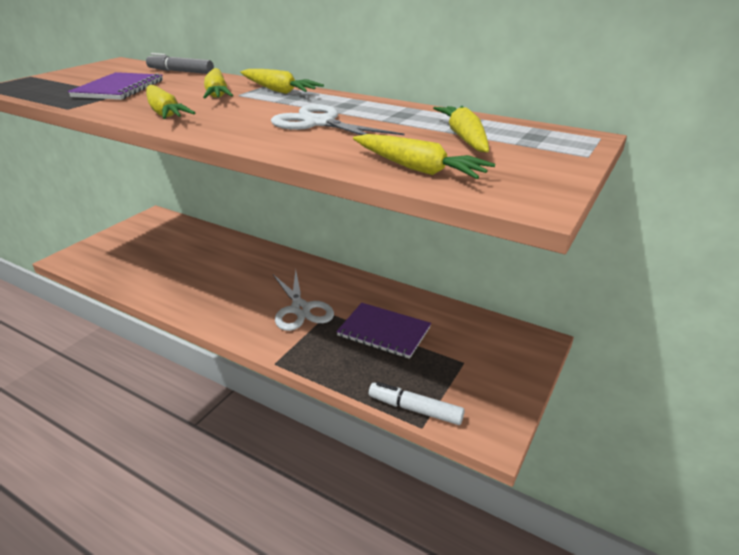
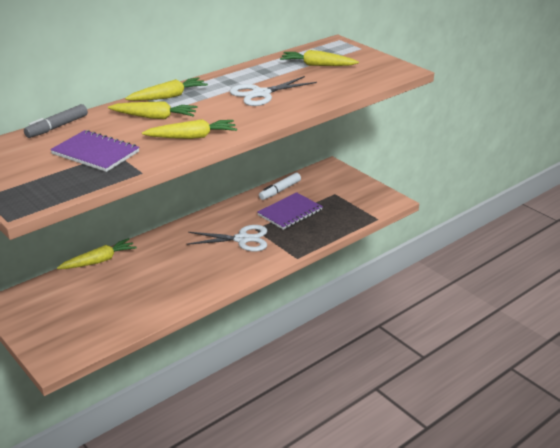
camera: 70 degrees left, 0 degrees up
(415, 409) = (364, 217): white marker -> white marker (280, 190)
(418, 169) = (354, 83): yellow carrot -> yellow carrot (99, 261)

